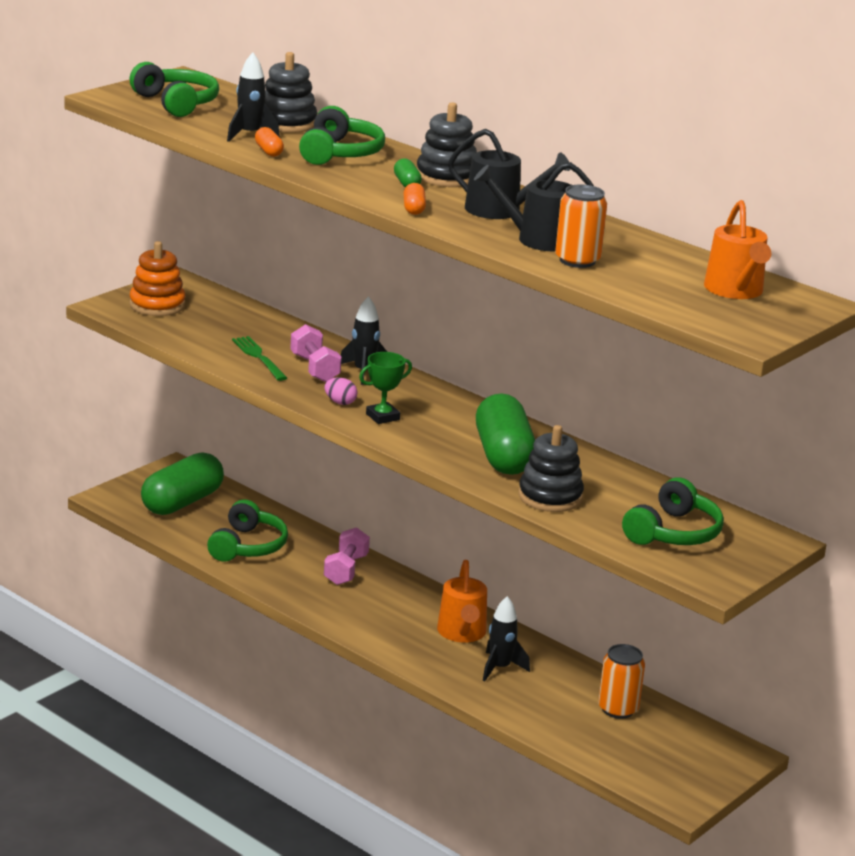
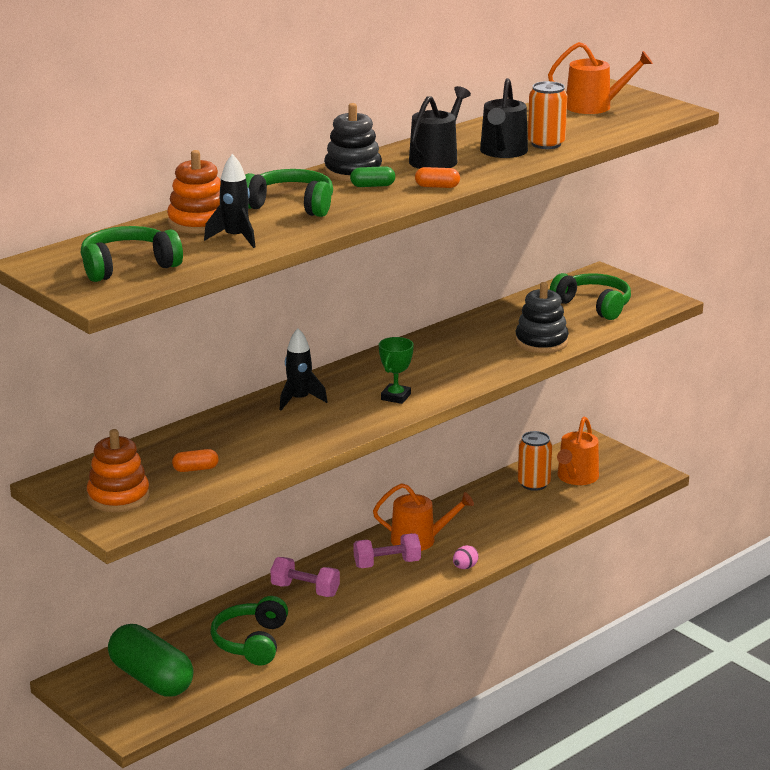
camera: 80 degrees left, 0 degrees up
(247, 546) = (251, 642): green headphones -> green headphones turned 105 degrees counterclockwise
(258, 357) = (261, 447): green fork -> none
(268, 151) = (285, 232): orange capsule -> orange capsule (195, 469)
(287, 123) = (198, 222): black stacking toy -> orange stacking toy
(314, 368) = (290, 422): pink dumbbell -> pink dumbbell (387, 564)
(340, 402) = (365, 414): pink egg -> pink egg (465, 567)
(382, 417) = (396, 397): green trophy -> green trophy turned 45 degrees clockwise
(500, 668) = (475, 528): black rocket -> none
(503, 456) = (470, 353): green capsule -> none
(646, 740) = (576, 477): none -> orange watering can

